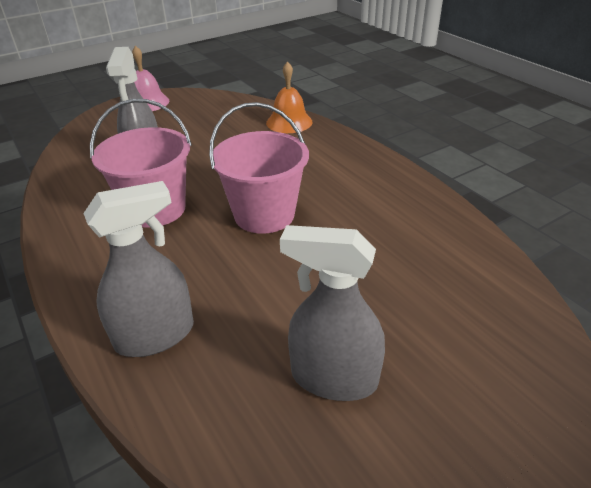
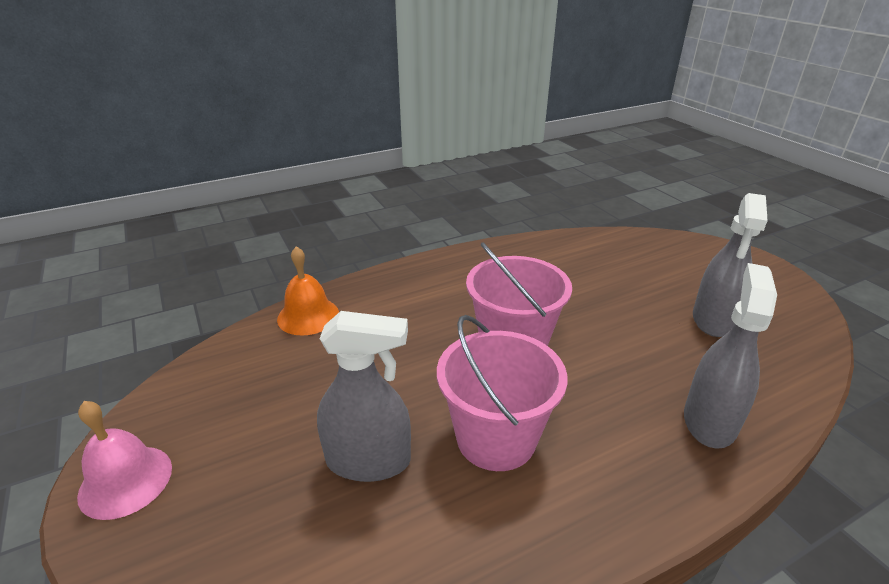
camera: 85 degrees left, 5 degrees down
(155, 335) = (709, 421): grey spray bottle -> grey spray bottle turned 45 degrees clockwise

